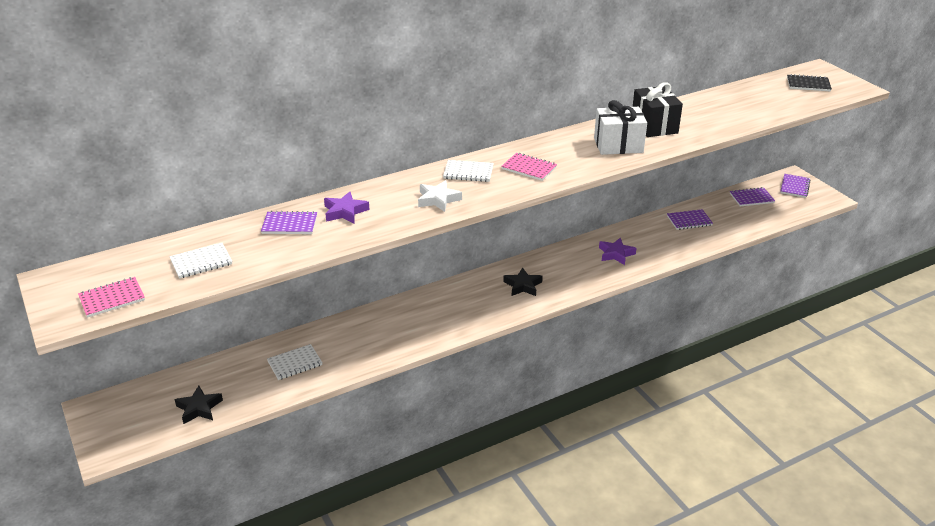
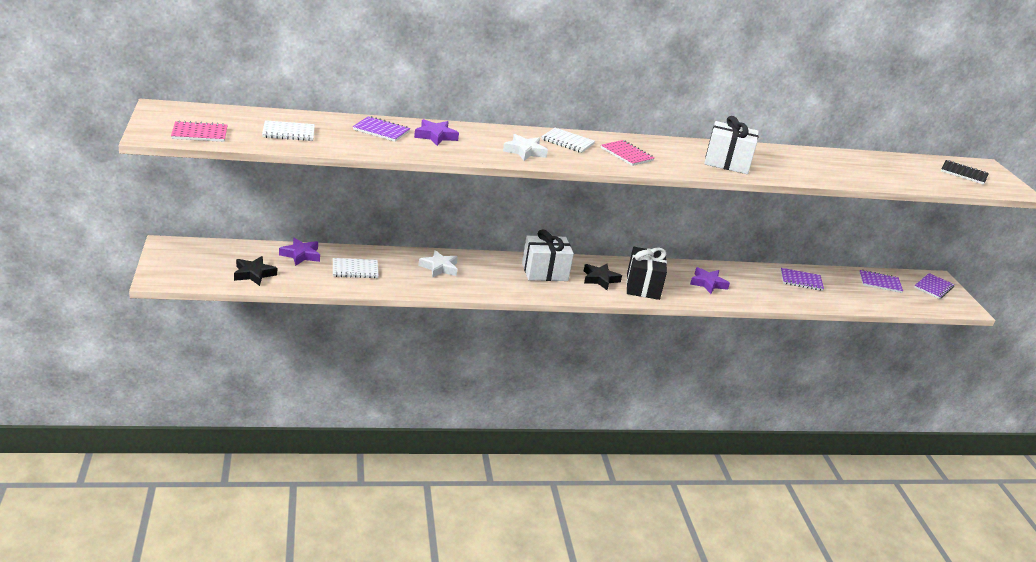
camera: 15 degrees right, 5 degrees down
(232, 366) = (301, 255): none -> purple star
(372, 329) = (439, 267): none -> white star
(470, 296) = (544, 272): none -> white gift
(654, 126) = (775, 159): black gift -> black gift (643, 286)

